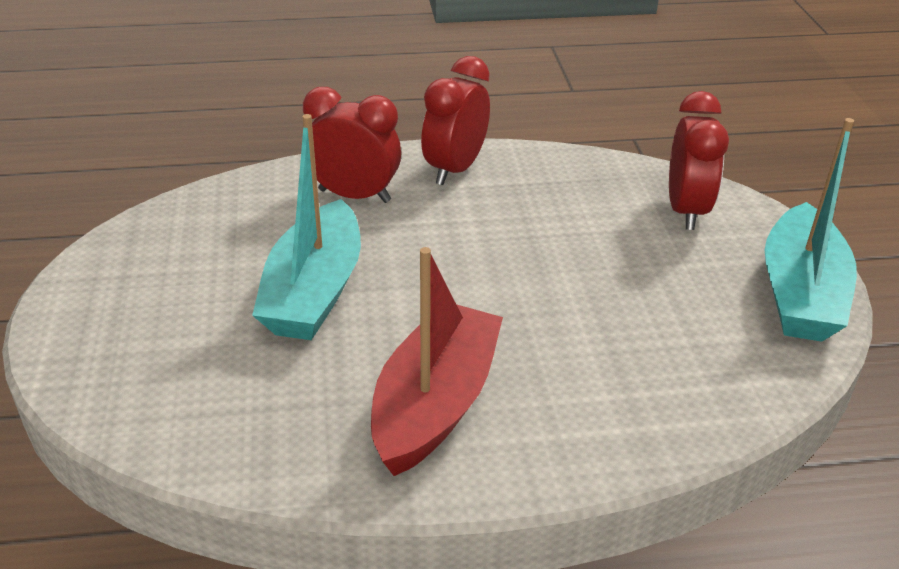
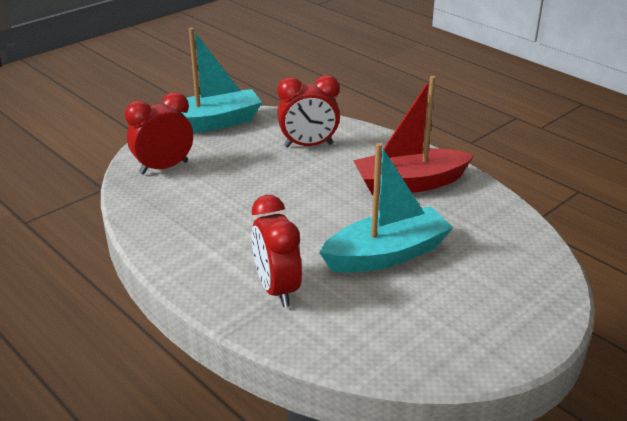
camera: 125 degrees left, 5 degrees down
(455, 169) = (198, 262): red clock -> red clock (308, 145)

